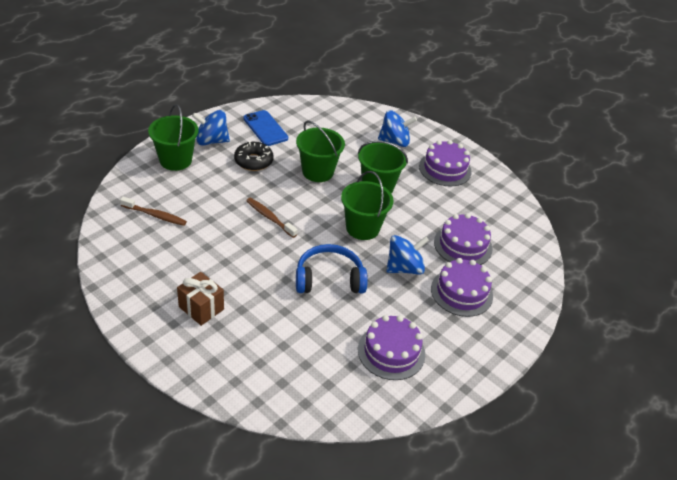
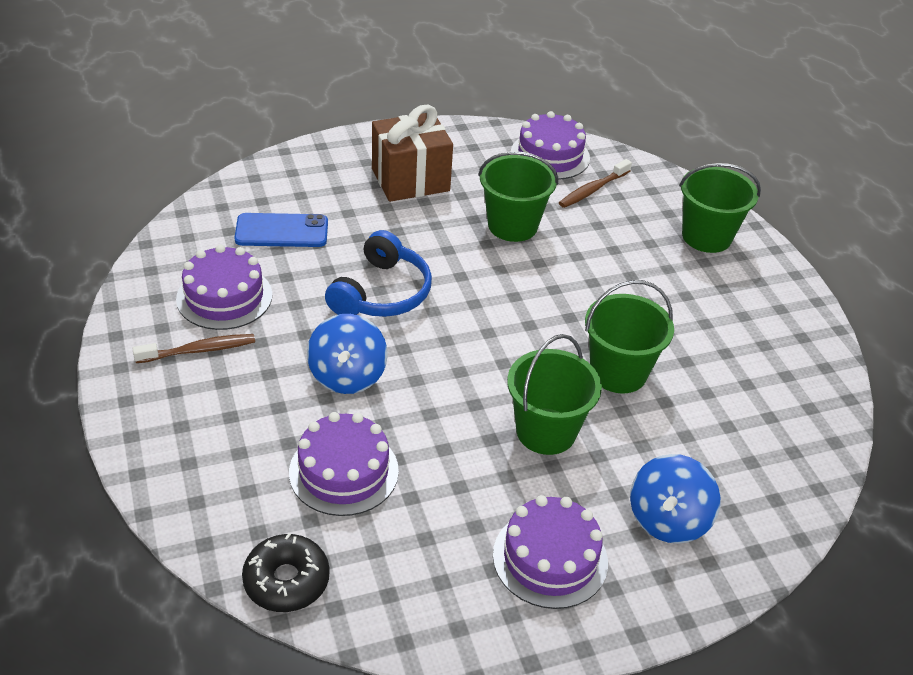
camera: 120 degrees right, 0 degrees up
(201, 308) = (410, 180): brown gift -> brown gift, size x1.51
(211, 141) = (744, 284): blue spinning top -> none
(253, 161) = (675, 310): black donut -> black donut (286, 580)
(265, 128) = (763, 354): blue phone -> blue phone (282, 231)
(269, 217) = (535, 282): brown toothbrush -> brown toothbrush (199, 350)
(362, 228) = (457, 368): green bucket -> green bucket (512, 225)
(461, 292) = (256, 415): purple cake -> purple cake (550, 155)

